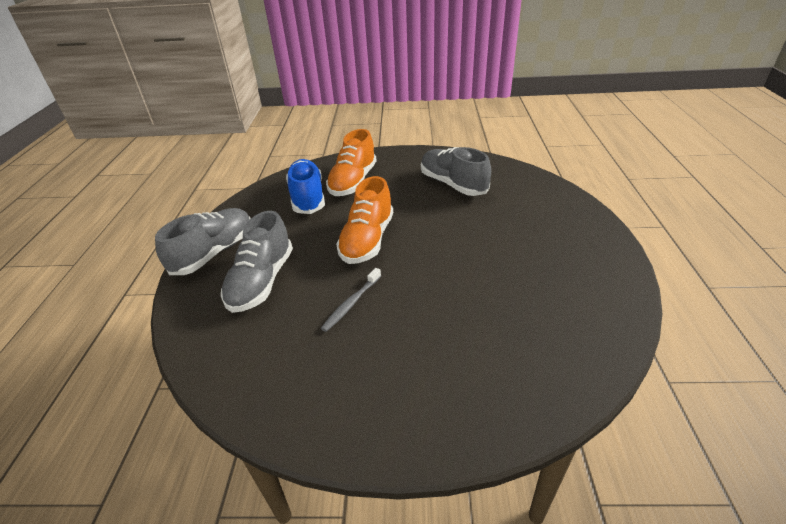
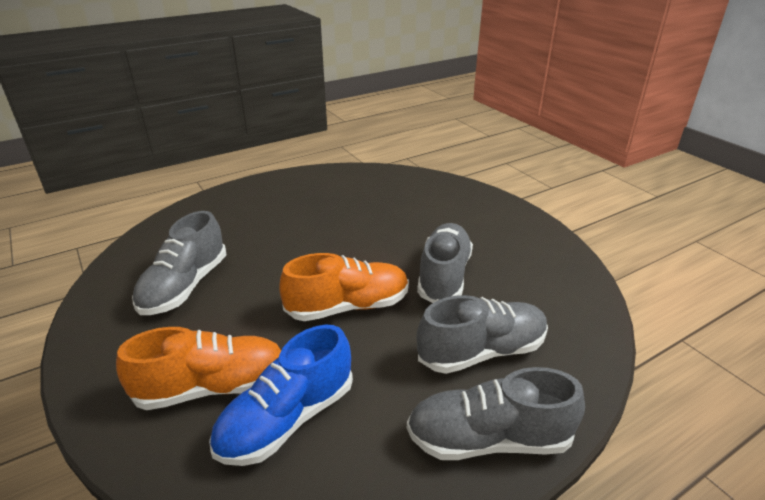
camera: 125 degrees left, 5 degrees down
(351, 303) = (444, 276): grey toothbrush -> grey shoe

